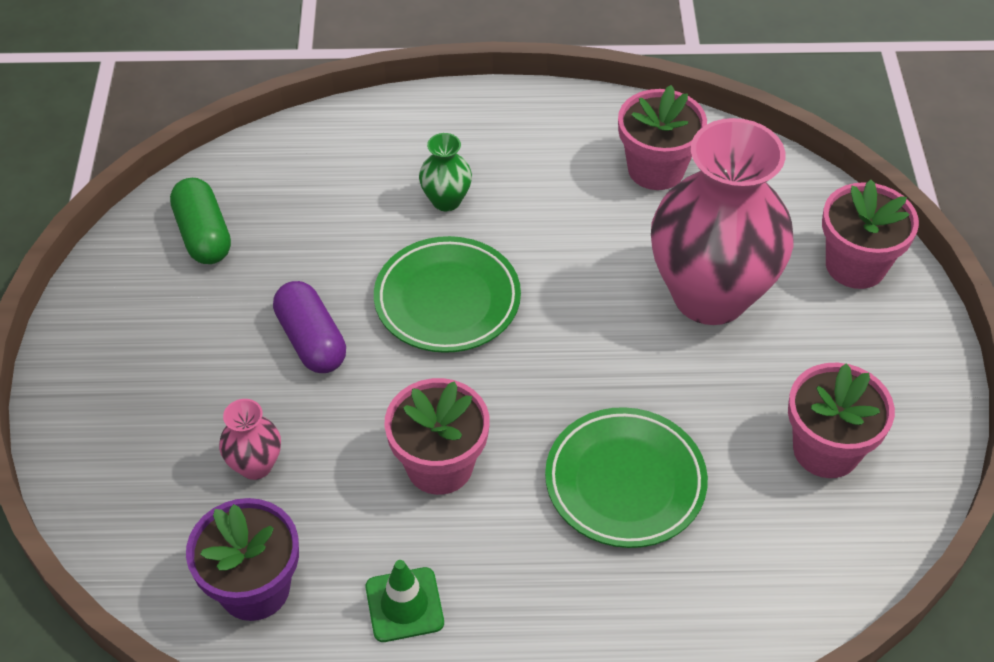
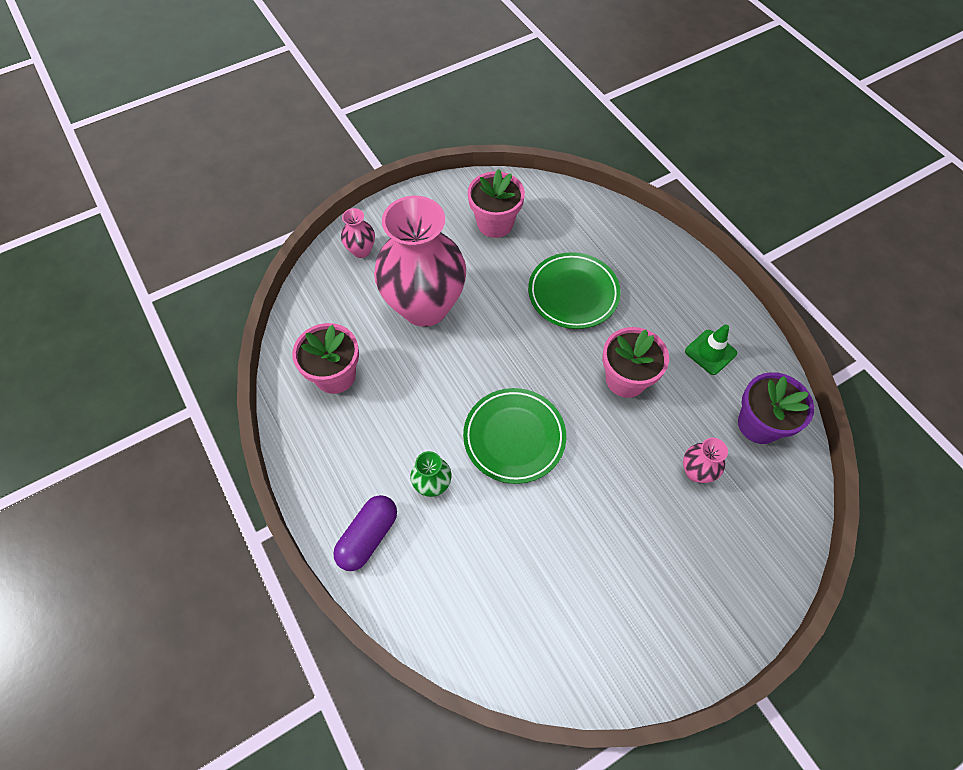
camera: 120 degrees left, 10 degrees up
(203, 235) = (560, 632): green capsule -> none
(311, 340) = (595, 497): purple capsule -> purple capsule (368, 537)
(855, 265) = (361, 250): pink flower pot -> pink vase

